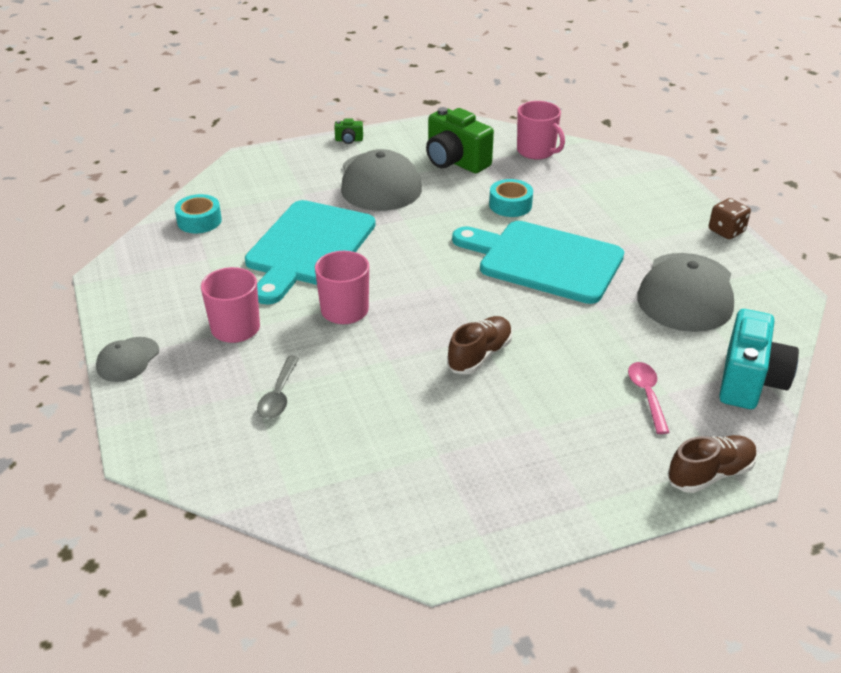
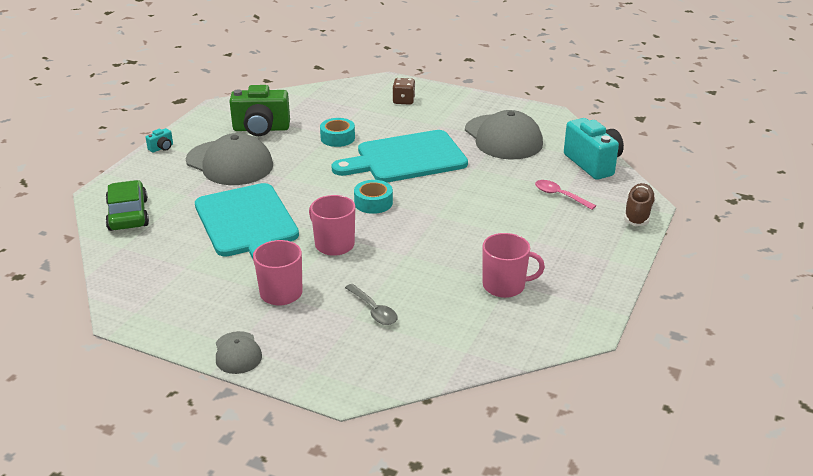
camera: 45 degrees left, 5 degrees down
(199, 221) = (135, 248): turquoise tape -> turquoise tape (373, 203)
(237, 188) = (128, 215): none -> green car
(349, 140) = (162, 148): green camera -> turquoise camera
(480, 355) = (451, 224): brown shoe -> none
(536, 151) = (304, 101): pink mug -> pink mug (505, 286)
(726, 231) = (475, 97): brown dice -> brown dice (403, 101)

